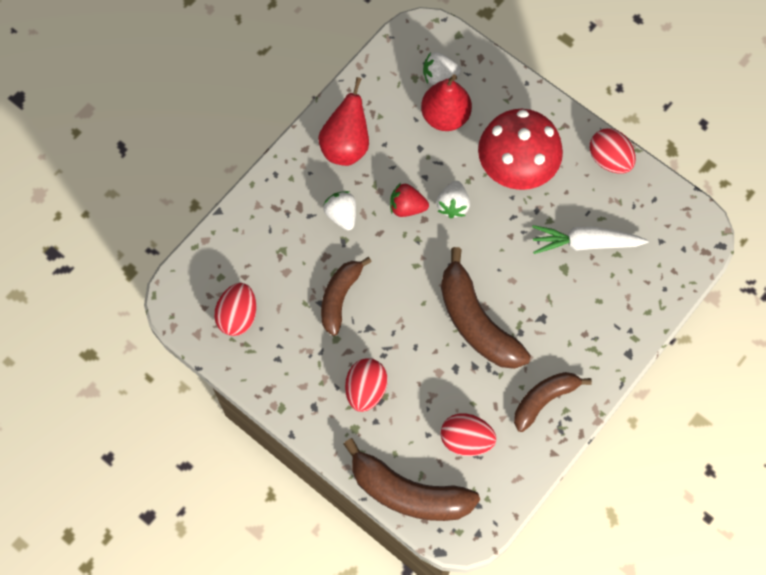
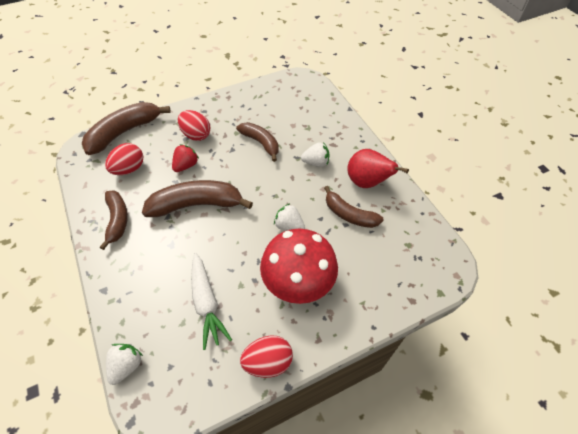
camera: 115 degrees right, 15 degrees down
(238, 316) = (278, 97): red egg -> none
(404, 148) = (349, 214): none -> brown banana
(407, 207) = (302, 199): red strawberry -> red strawberry (186, 165)
(439, 75) = (404, 262): white strawberry -> white strawberry (126, 366)
(445, 116) = (365, 251): red pear -> none
(585, 243) = (206, 303): white carrot -> white carrot turned 135 degrees clockwise

